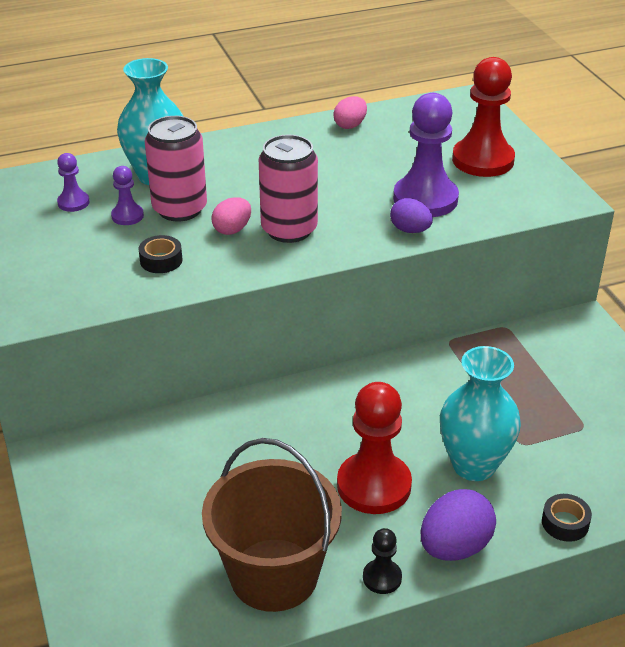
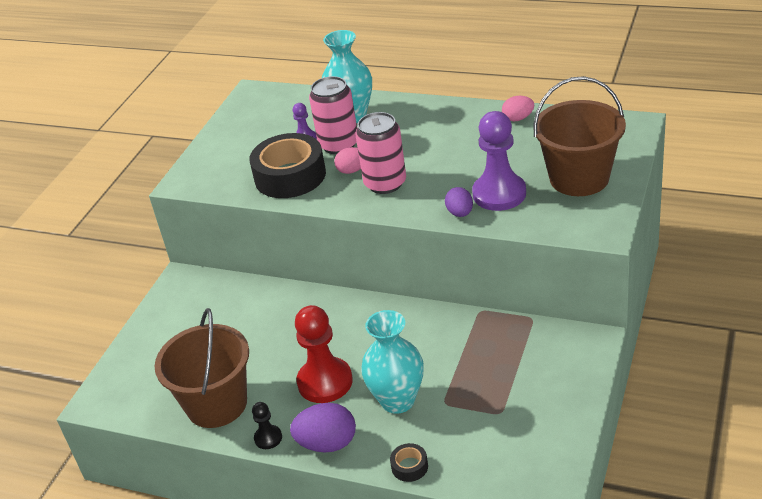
camera: 45 degrees right, 0 degrees up
(73, 202) = (286, 119): purple pawn -> none
(161, 260) = (290, 176): black tape -> black tape, size x2.36
(483, 160) = (579, 178): red pawn -> brown bucket

